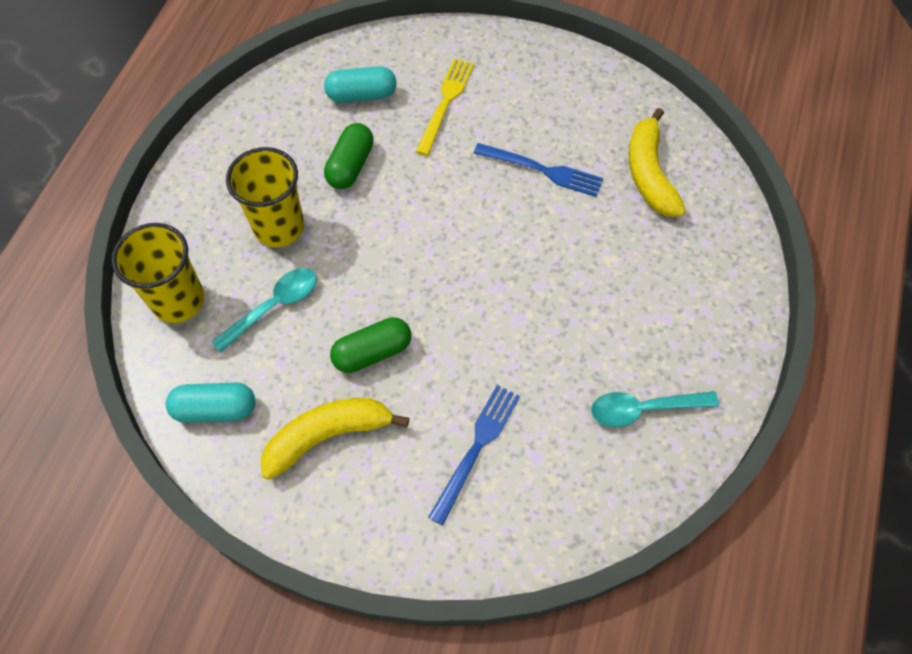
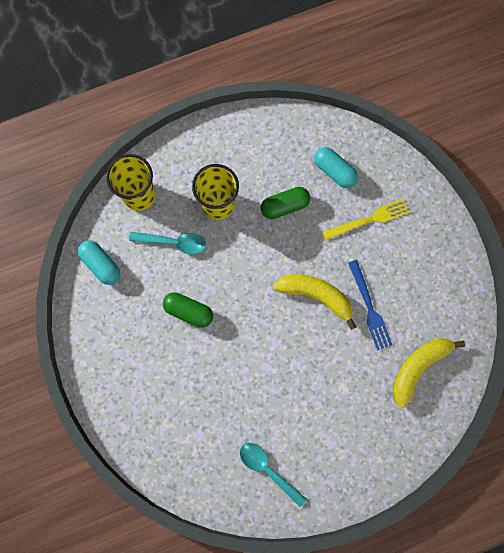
camera: 50 degrees right, 15 degrees up
(328, 436) = (130, 328): yellow banana -> yellow banana (316, 296)
(476, 448) = (180, 403): blue fork -> none

